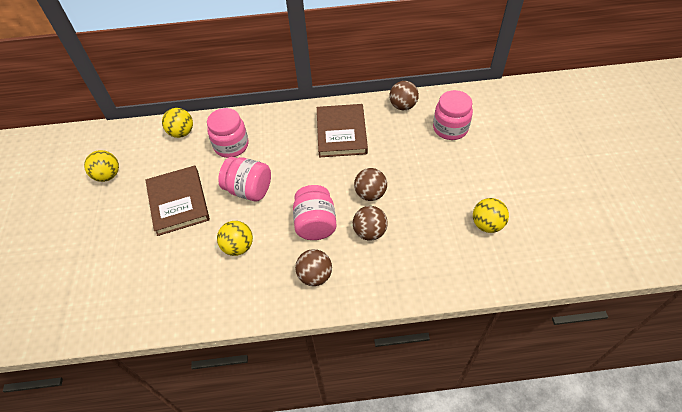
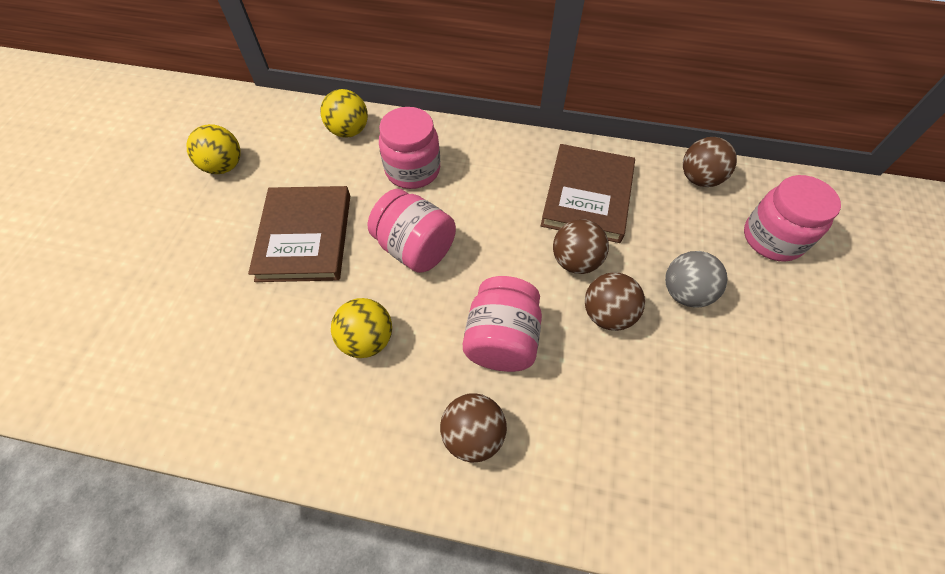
camera: 15 degrees right, 5 degrees up
(369, 232) = (588, 384): brown ball -> brown ball (575, 261)
(409, 170) = (685, 293): none -> grey ball
(487, 224) = (806, 438): yellow ball -> none

